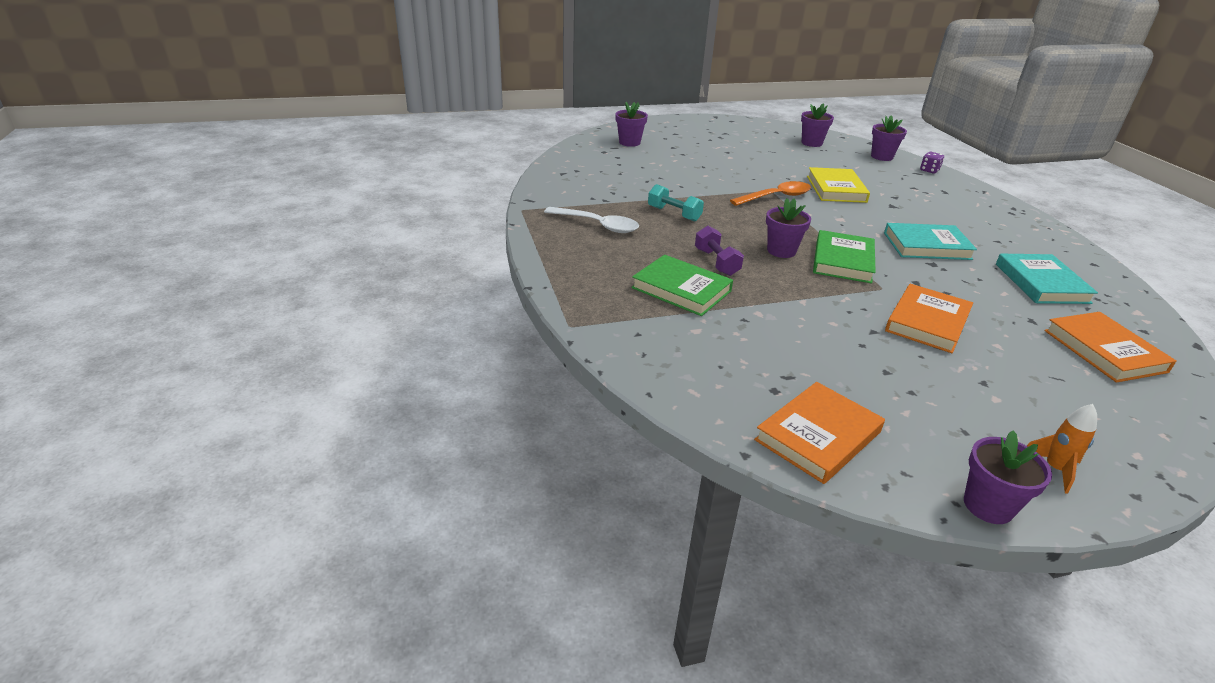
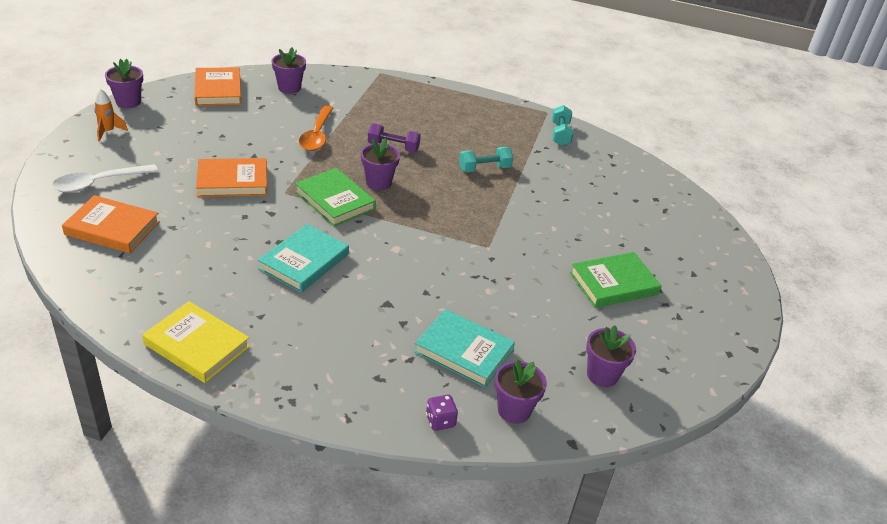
camera: 120 degrees right, 5 degrees up
(558, 196) = (560, 134): none -> turquoise dumbbell
(598, 225) = (494, 129): white spoon -> white spoon (98, 183)
(629, 142) = (675, 226): purple flower pot -> purple flower pot (289, 88)
(681, 289) = (376, 118): green book -> green book (613, 283)
(776, 197) = (471, 240): orange spoon -> orange spoon (317, 135)
(836, 189) = (456, 293): yellow book -> yellow book (197, 345)
(927, 322) = (232, 181): orange book -> orange book turned 75 degrees counterclockwise
(1041, 283) = (189, 276): turquoise book -> turquoise book (464, 351)

